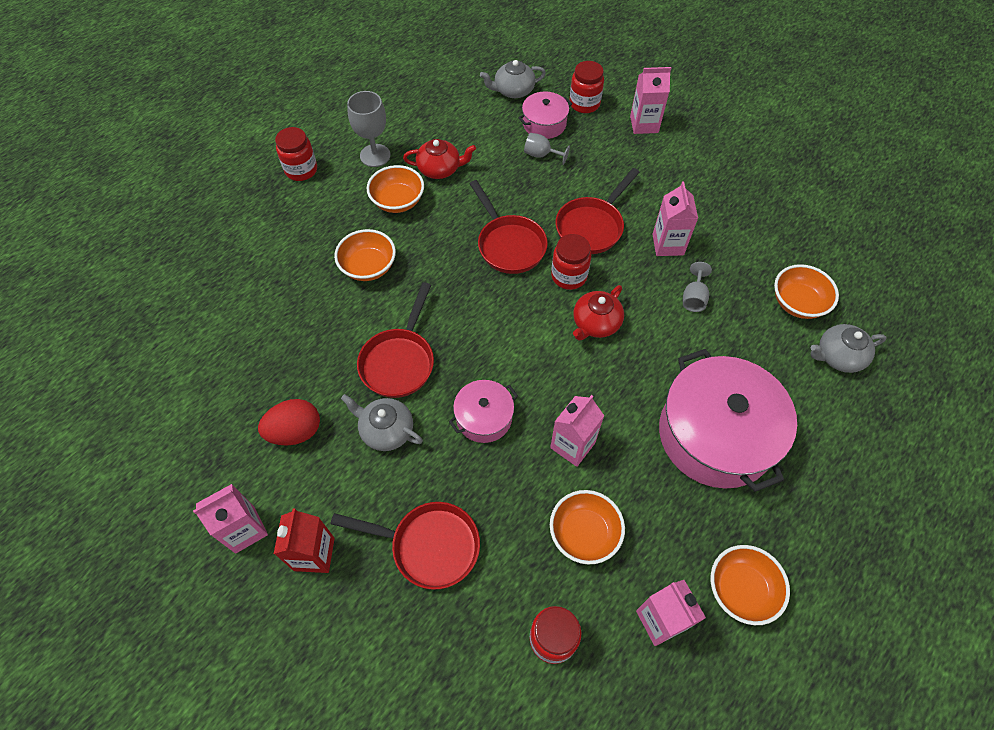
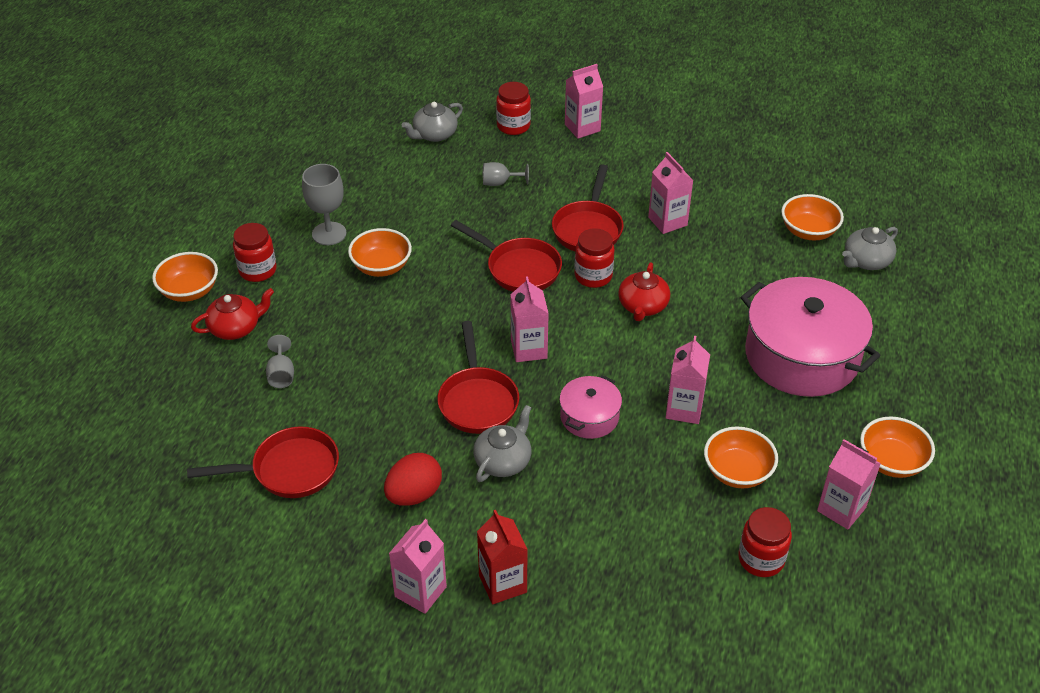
camera: 25 degrees left, 15 degrees down
(368, 267) = (391, 332): orange bowl -> orange bowl (189, 291)
(386, 430) = (503, 461): grey teapot -> grey teapot turned 120 degrees clockwise
(429, 546) = (606, 535): red pan -> red pan (289, 470)
(440, 169) = (405, 225): red teapot -> red teapot (236, 328)
(471, 328) = (529, 349): none -> pink carton
(544, 124) = (485, 155): pink pot -> none
(693, 298) = (717, 257): grey goblet -> grey goblet (281, 374)

